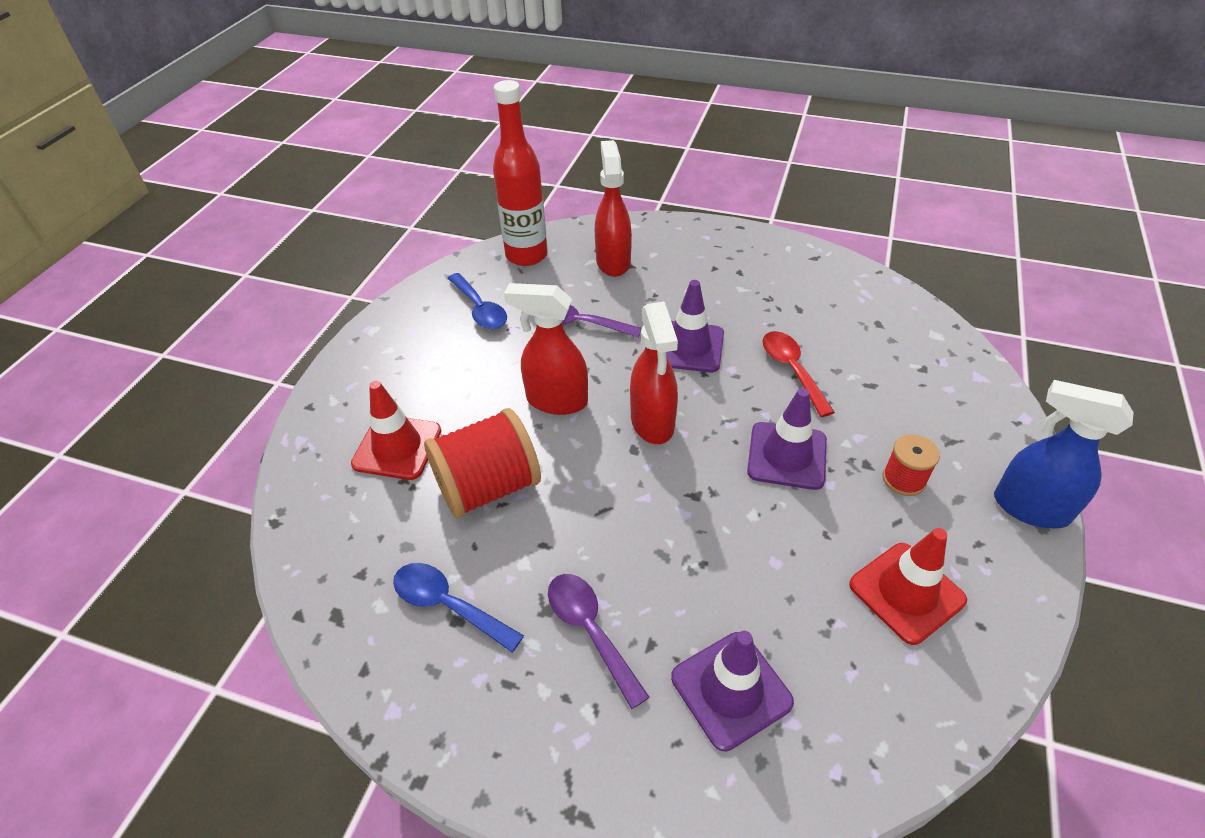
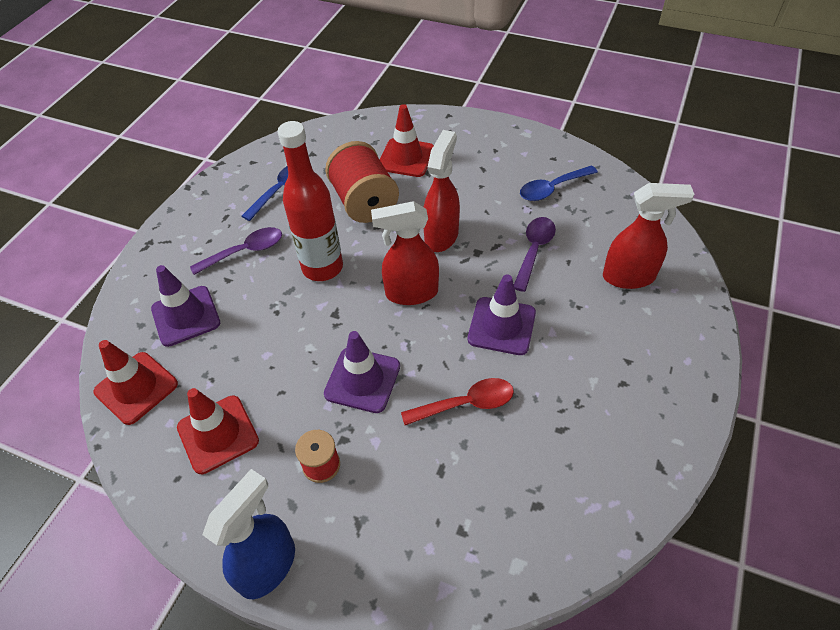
camera: 95 degrees right, 5 degrees up
(526, 255) = (632, 215): red bottle -> red bottle (322, 267)
(875, 725) = (136, 388): none -> red traffic cone

